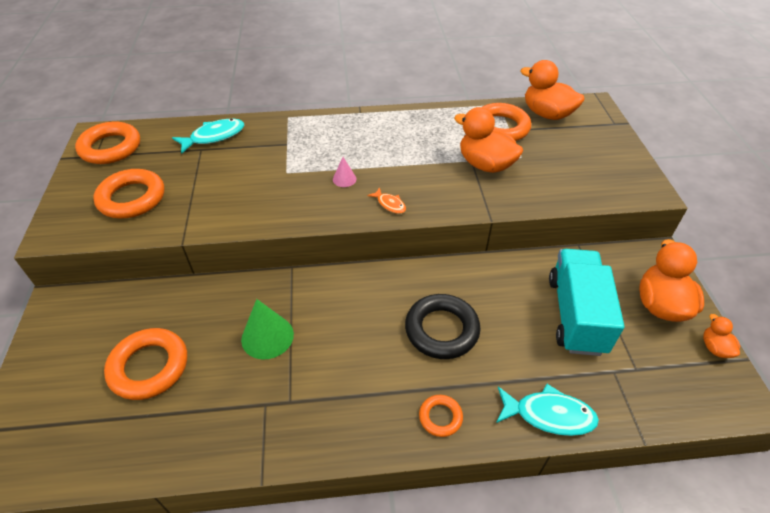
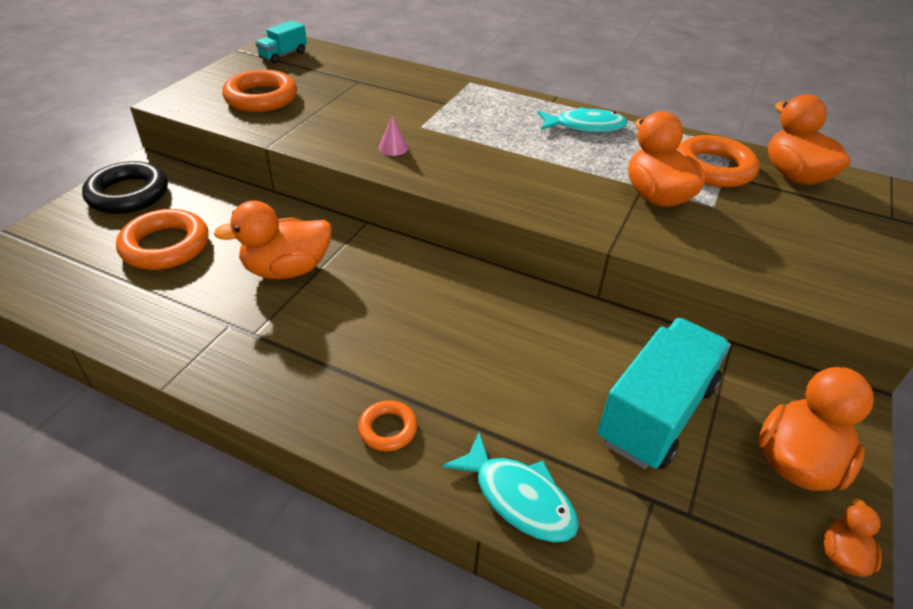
camera: 30 degrees right, 5 degrees down
(110, 148) = (283, 55): orange ring -> turquoise truck
(214, 137) = (381, 75): turquoise fish -> turquoise fish (585, 126)
(267, 336) = (287, 270): green cone -> orange duck
(344, 179) = (475, 152): pink cone -> pink cone (393, 148)
(390, 204) = (502, 191): orange fish -> none
(441, 330) = (469, 348): black ring -> black ring (128, 194)

